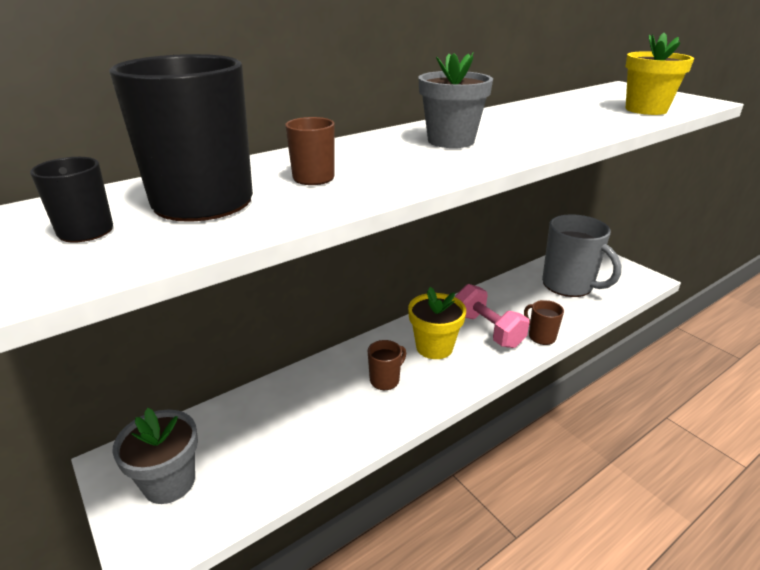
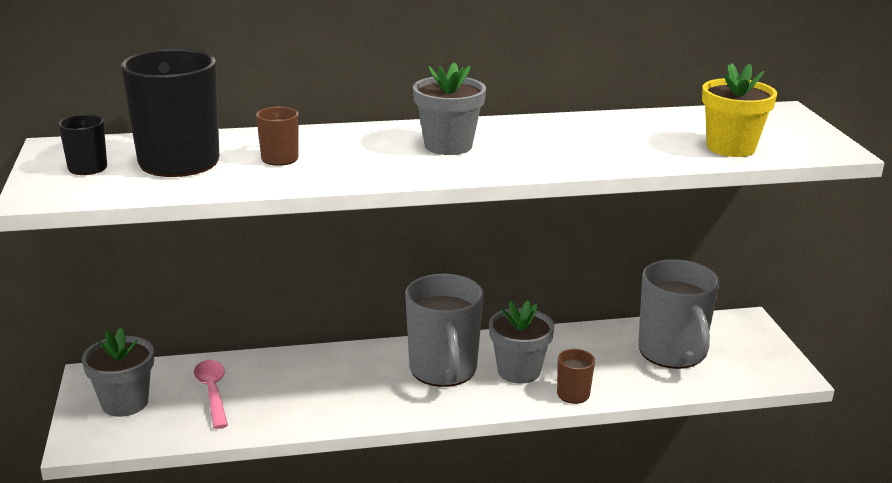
camera: 25 degrees right, 5 degrees down
(254, 437) = (212, 392): none -> pink spoon
(385, 380) = (366, 384): brown mug -> none
(434, 347) = (443, 370): yellow flower pot -> grey mug
(488, 330) = (518, 371): pink dumbbell -> grey flower pot

